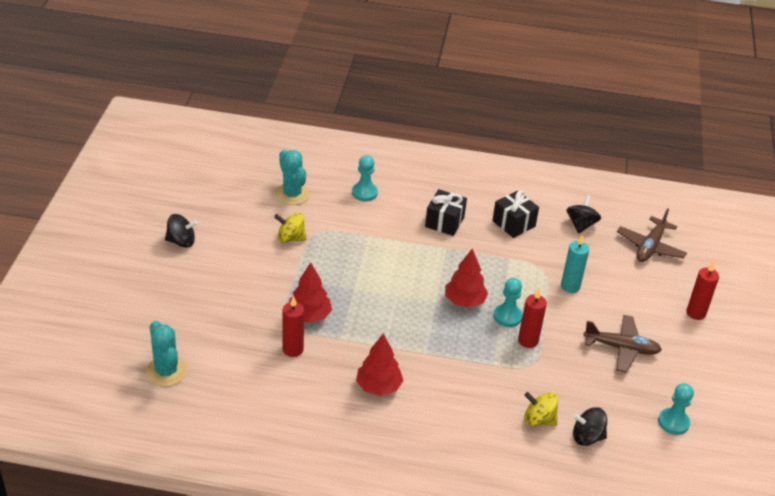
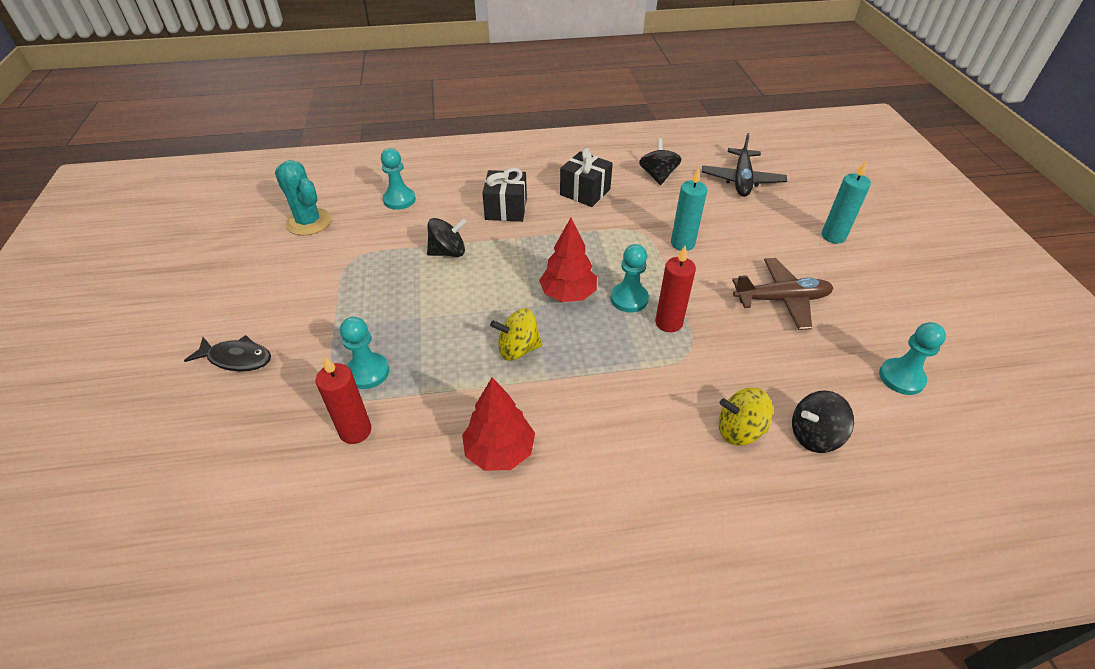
camera: 15 degrees left, 5 degrees up
(166, 371) = (150, 535): turquoise cactus -> none
(181, 241) = (162, 317): black spinning top -> black spinning top (448, 252)
(227, 283) = (237, 358): none -> black fish
(290, 238) = (318, 275): yellow spinning top -> yellow spinning top (518, 349)
(309, 316) = (368, 372): red tree -> turquoise pawn
(650, 246) = (741, 180): brown plane -> black plane
(696, 313) = (833, 236): red candle -> turquoise candle

